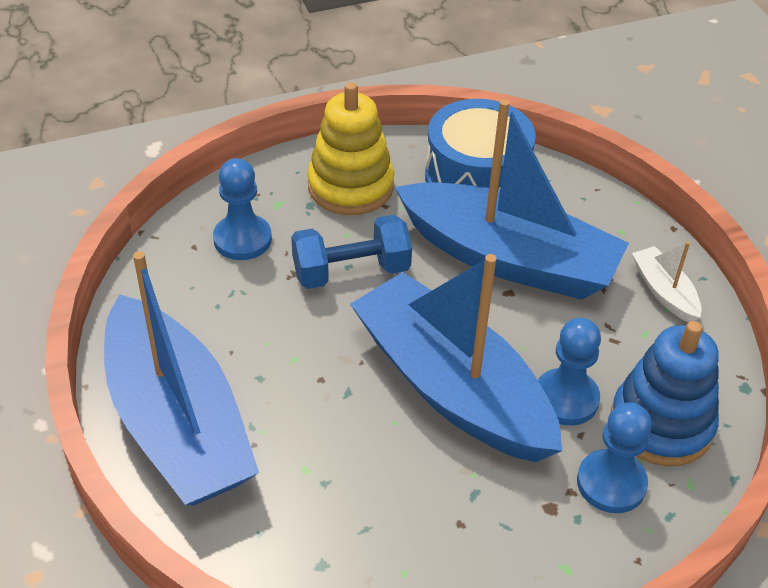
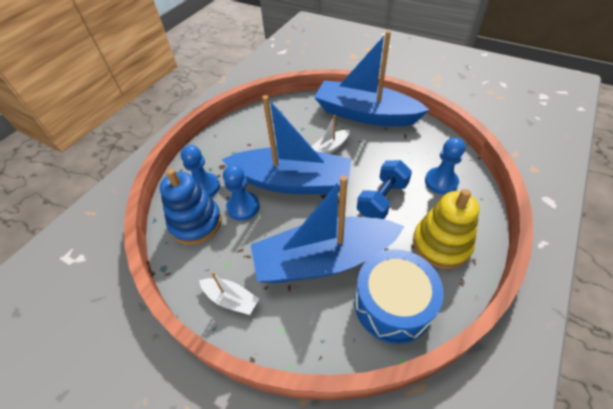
camera: 145 degrees right, 5 degrees up
(325, 402) = (329, 148): none -> white boat

